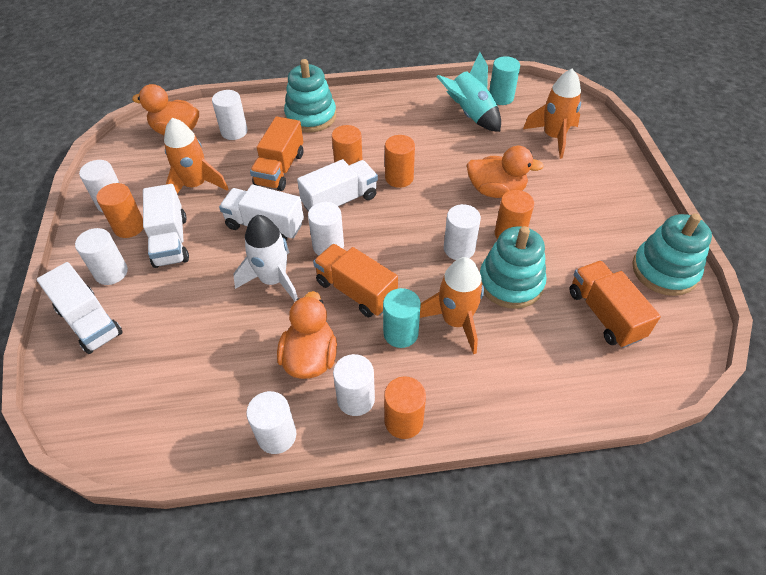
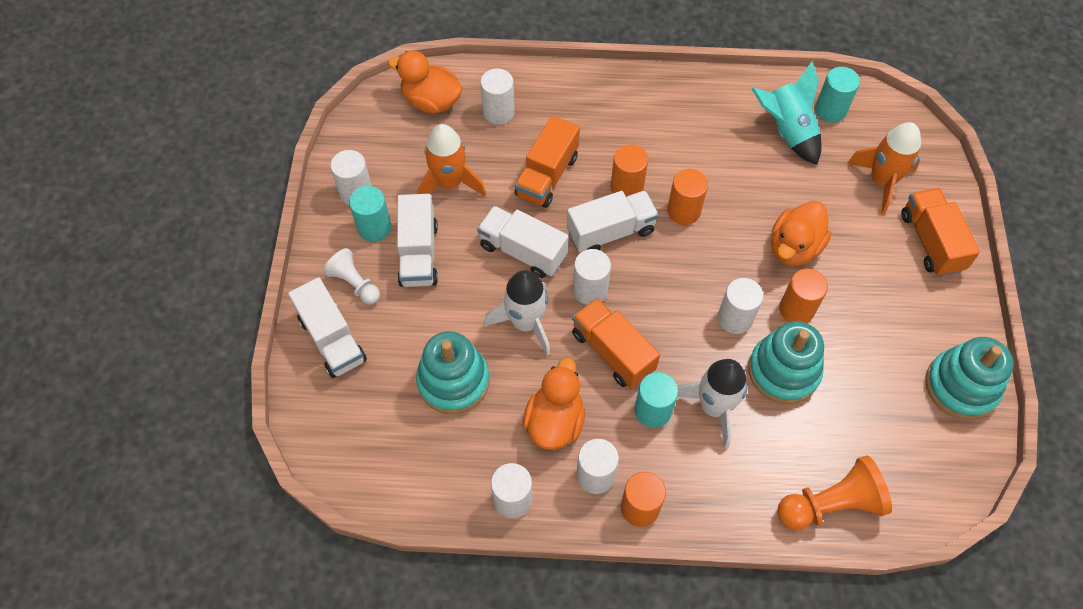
camera: 10 degrees right, 10 degrees up
(111, 272) = (355, 283): white cylinder -> white pawn
(129, 227) = (374, 228): orange cylinder -> turquoise cylinder
(311, 116) = (591, 103): turquoise stacking toy -> turquoise stacking toy (453, 381)
(455, 321) = (713, 407): orange rocket -> white rocket
(496, 190) = (794, 247): orange duck -> orange duck turned 105 degrees clockwise
(582, 386) = (831, 504): none -> orange pawn
(605, 314) = (877, 428): orange truck -> orange truck (931, 242)

